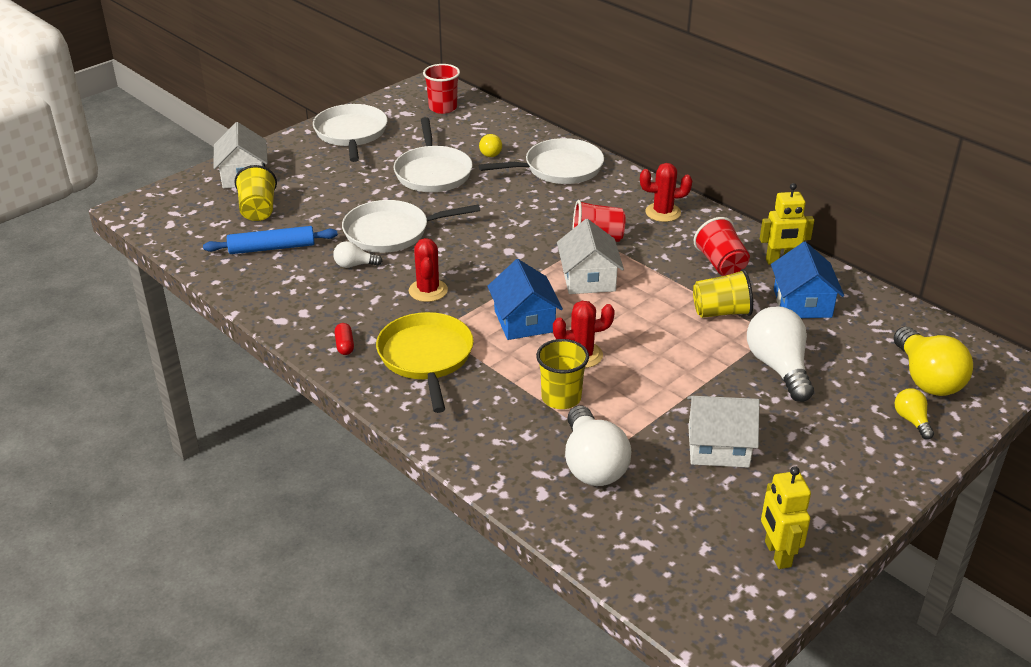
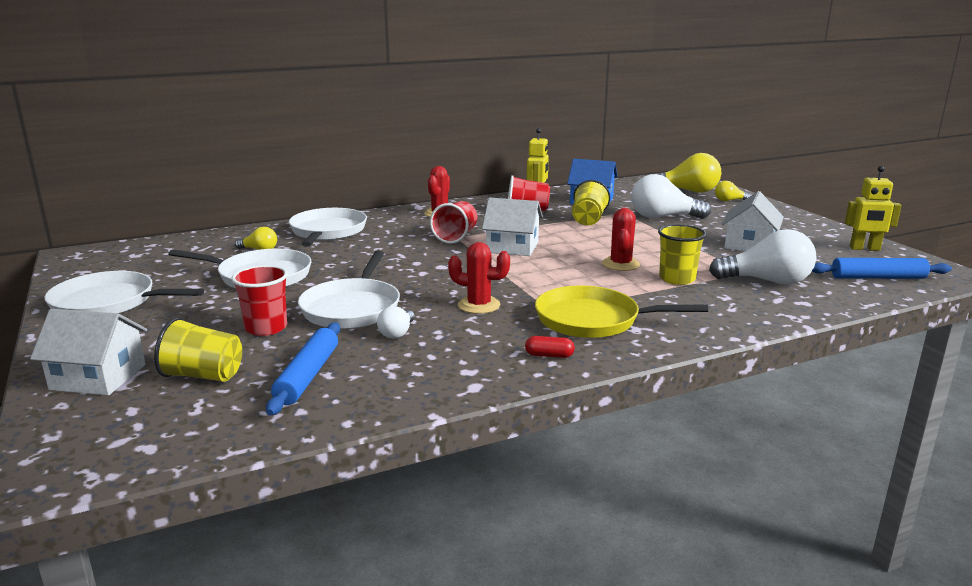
camera: 70 degrees left, 15 degrees down
(443, 108) = (136, 256): red cup -> red cup (266, 328)
(524, 321) = (559, 276): blue house -> none
(662, 559) = (878, 277): none -> blue rolling pin

